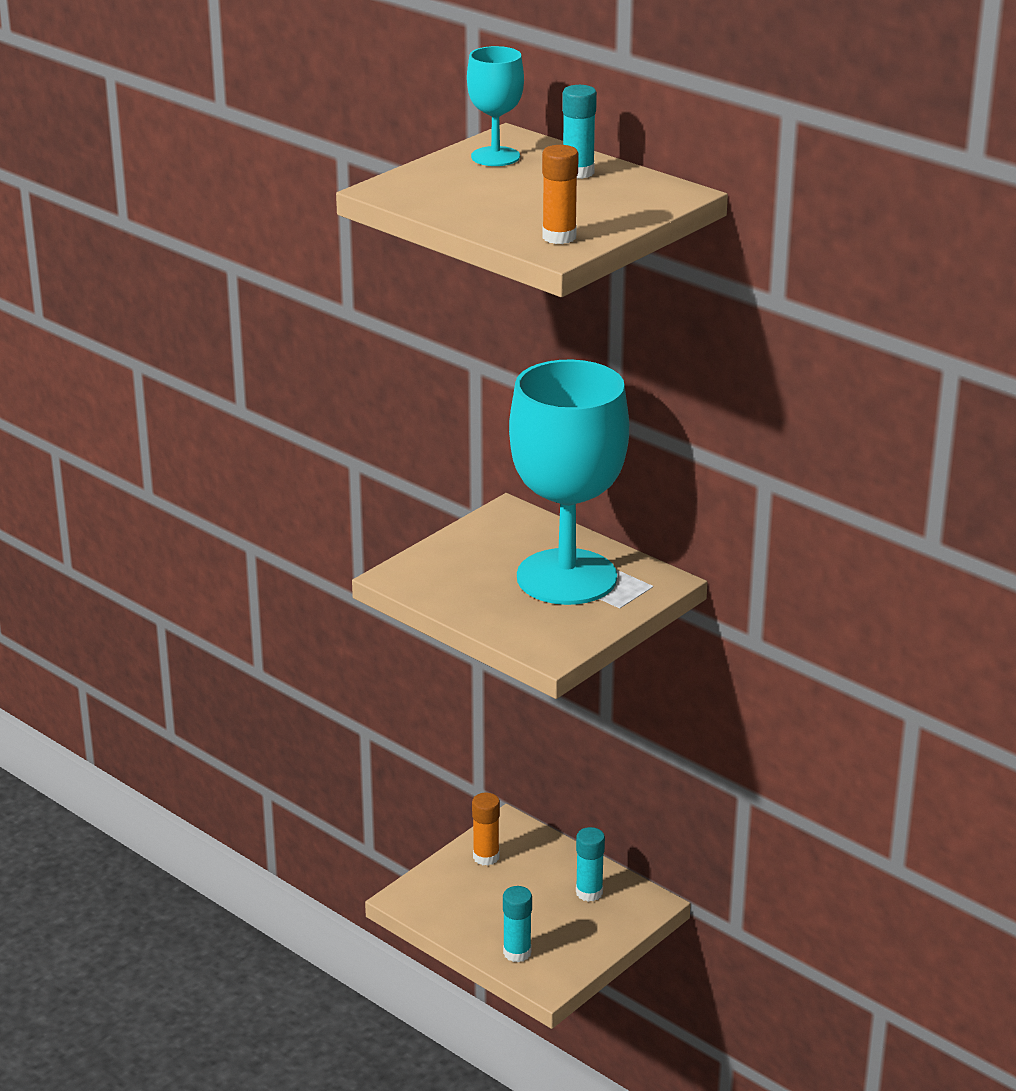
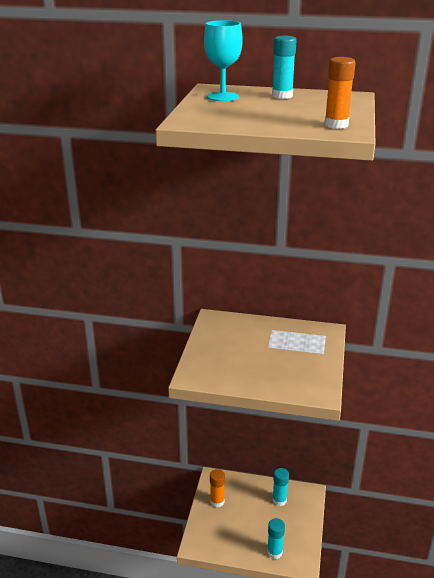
camera: 30 degrees left, 0 degrees up
(566, 577) = (280, 345): turquoise goblet -> none

